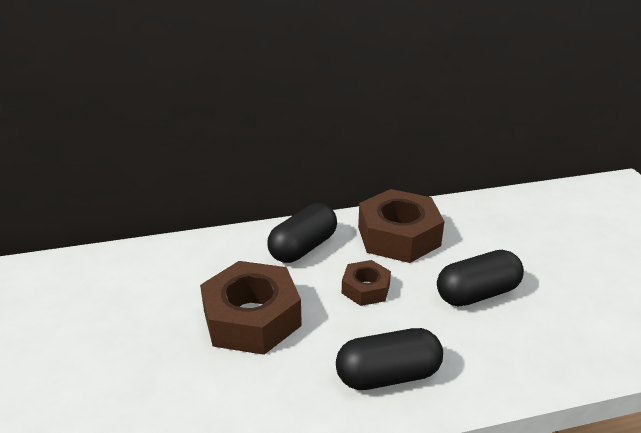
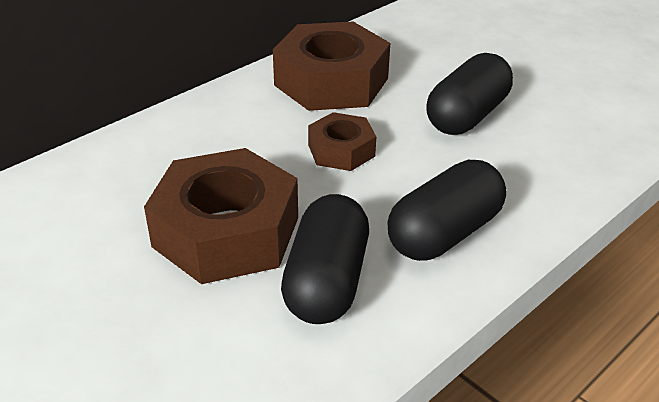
camera: 30 degrees left, 5 degrees up
(303, 247) = (224, 128): black capsule -> black capsule (326, 281)

